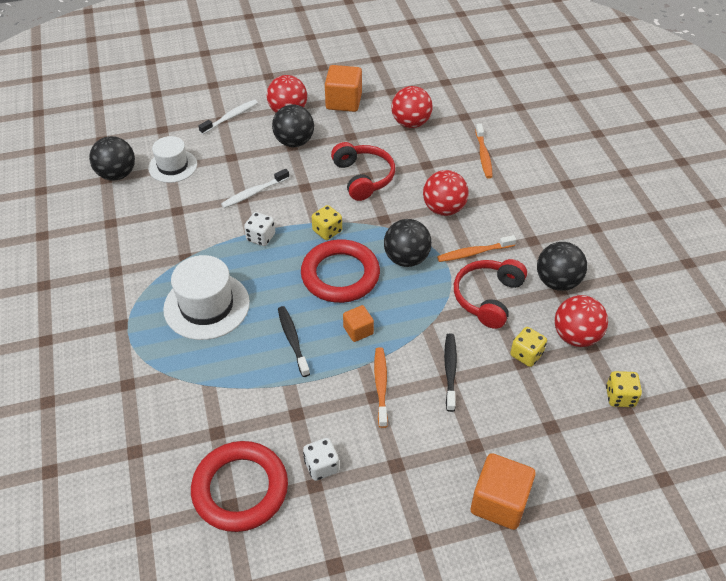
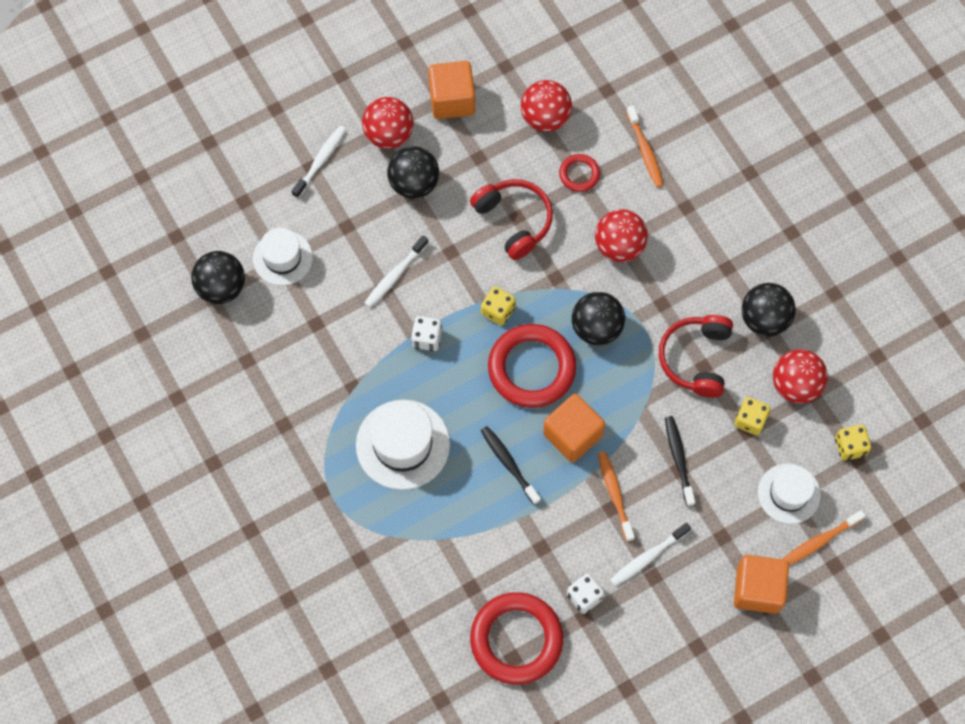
camera: 15 degrees left, 20 degrees up
(358, 330) = (572, 435): orange cube -> orange cube, size x1.77
(396, 446) = (648, 557): none -> white toothbrush
(426, 159) = (579, 174): none -> red ring
(474, 253) = (667, 301): orange toothbrush -> orange toothbrush (820, 541)
(550, 423) = (789, 493): none -> white hat

